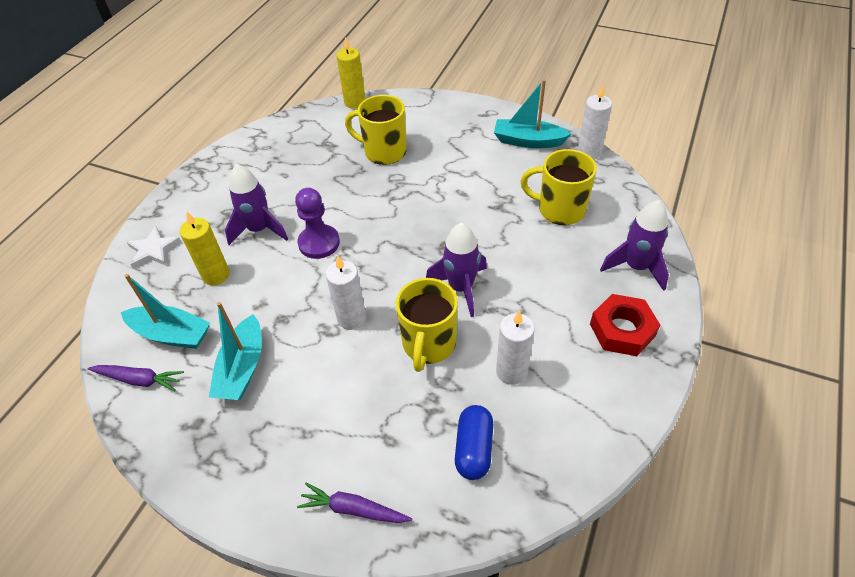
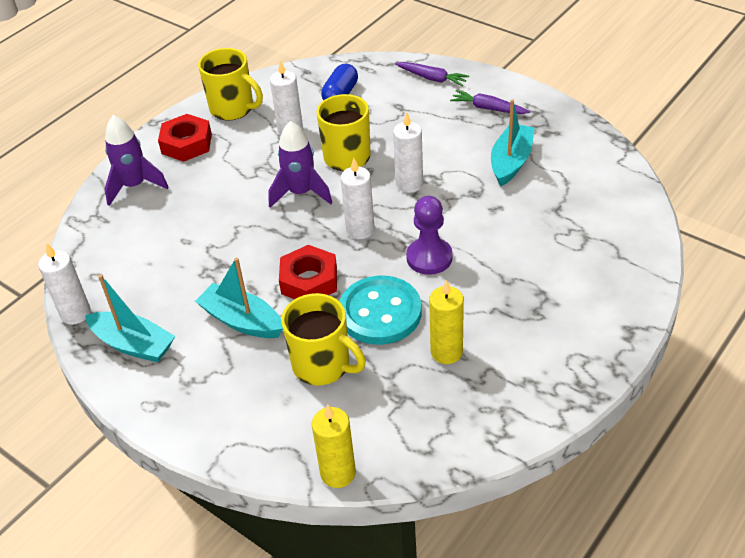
camera: 165 degrees left, 5 degrees down
(139, 380) = (603, 166): purple carrot -> purple carrot (488, 108)
(153, 250) = (620, 281): white star -> none
(171, 334) = (580, 196): turquoise boat -> turquoise boat (242, 321)
(216, 275) = (542, 242): yellow candle -> yellow candle (446, 352)
(259, 230) = (496, 284): purple rocket -> none
(351, 192) = (380, 312): none -> turquoise button
(388, 258) = (360, 230): none -> white candle
(417, 206) = (309, 281): none -> red nut
(559, 210) = (161, 250): yellow mug -> yellow mug (233, 109)

